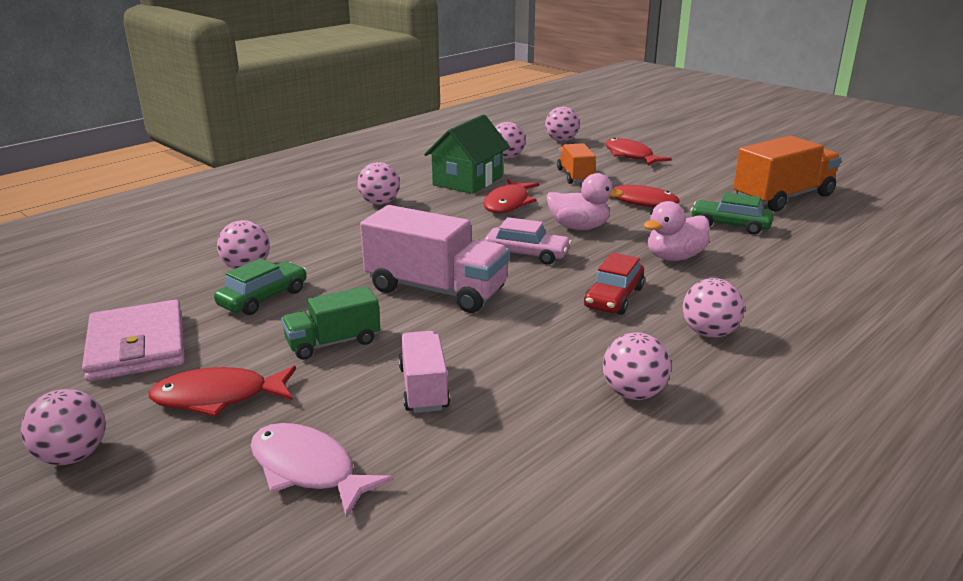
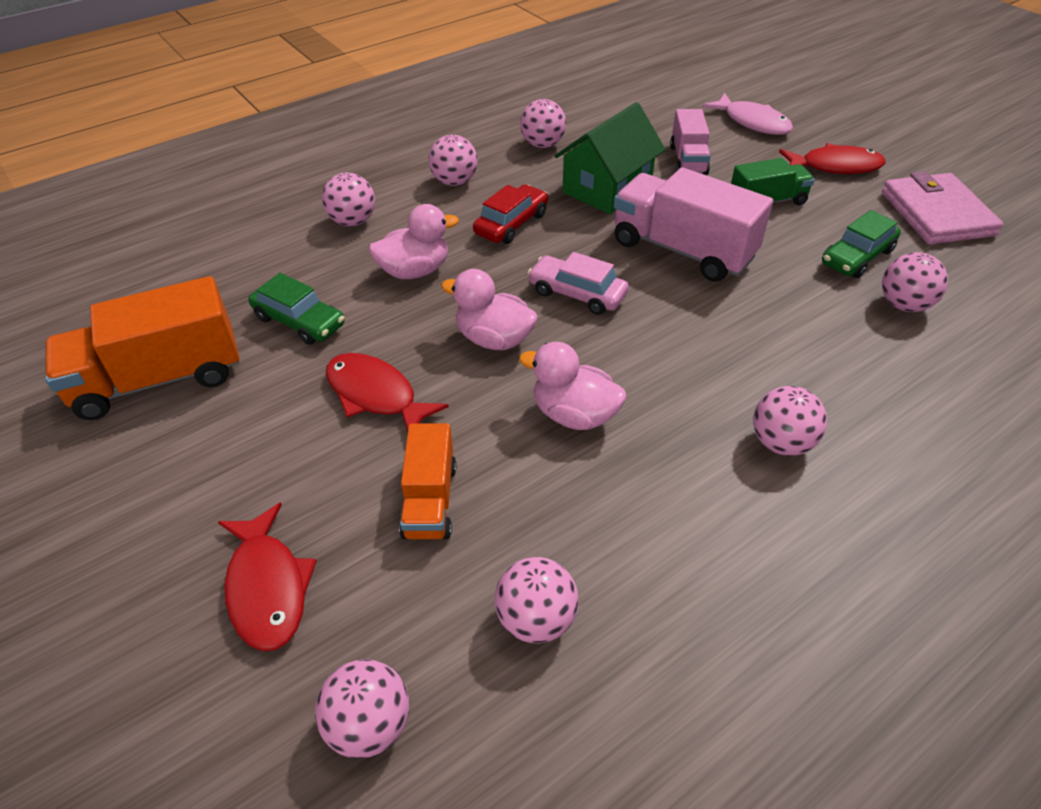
camera: 170 degrees left, 20 degrees up
(73, 456) = (902, 140): pink ball -> pink ball (353, 221)
(468, 181) = (631, 507): green house -> green house (607, 188)
(508, 203) = (574, 414): red fish -> pink duck

